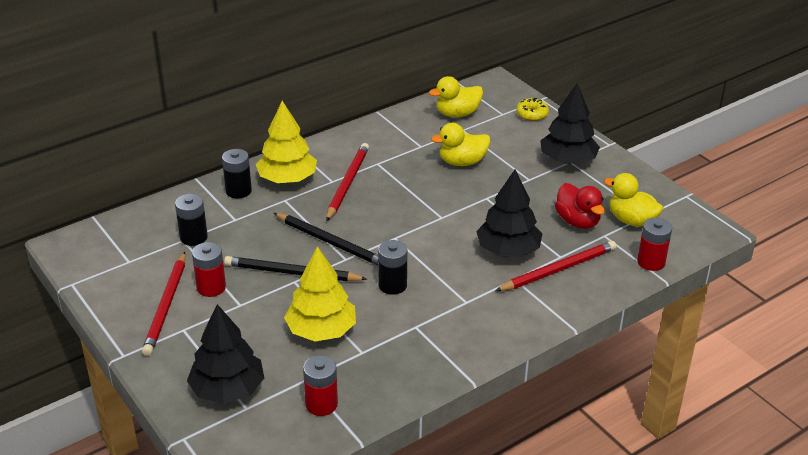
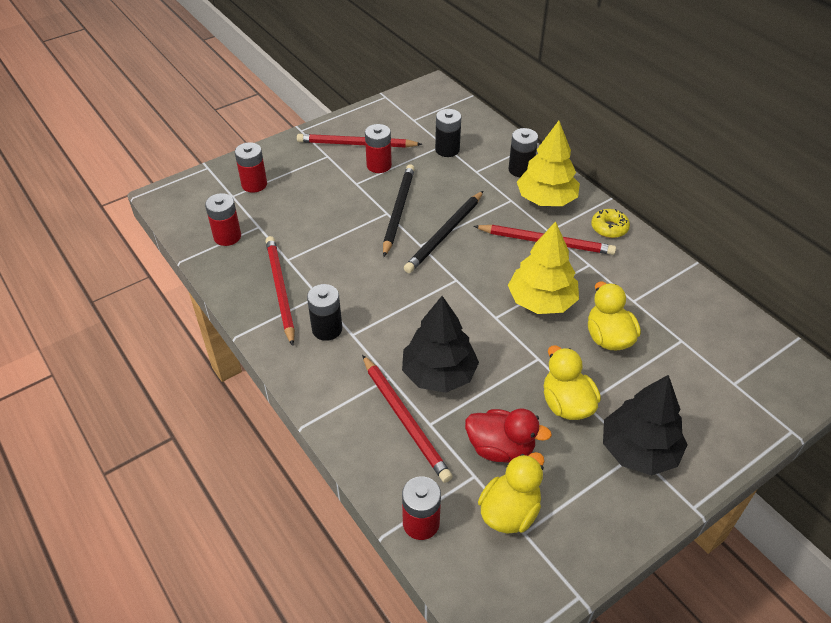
camera: 90 degrees right, 10 degrees up
(227, 389) = (254, 184): black tree -> red battery
(321, 330) = (318, 233): yellow tree -> yellow tree (541, 301)
(392, 285) = (379, 278): black battery -> black battery (327, 329)
(408, 354) = (280, 290): none -> red pencil
(457, 114) = (717, 335): yellow duck -> yellow duck (566, 404)
(532, 114) = (744, 417): yellow donut -> yellow donut (609, 228)
(577, 221) = (500, 448): red duck -> red duck turned 135 degrees counterclockwise

